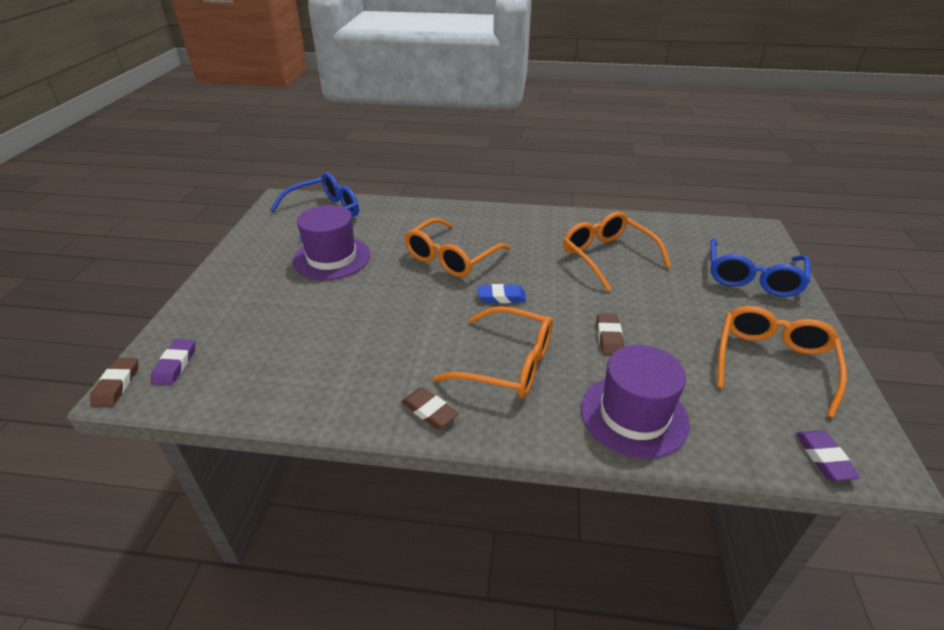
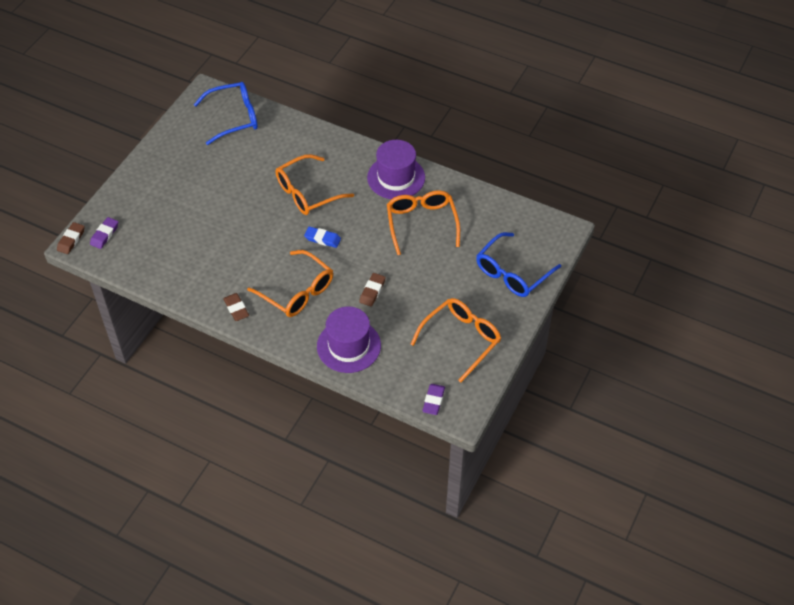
camera: 20 degrees right, 15 degrees up
(332, 258) = (223, 169): purple hat -> purple hat (396, 177)

